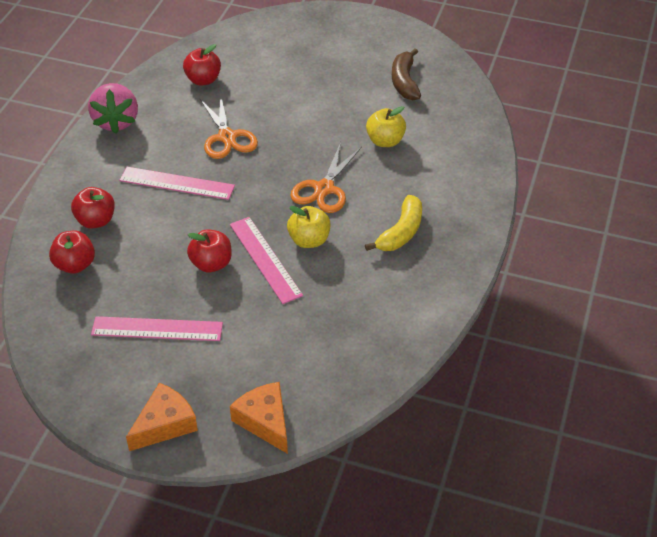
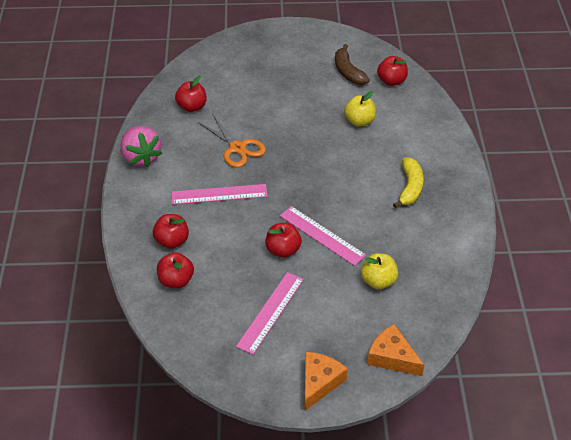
camera: 20 degrees left, 0 degrees up
(157, 329) = (271, 312): pink ruler -> pink ruler turned 45 degrees counterclockwise
(309, 240) = (346, 212): yellow apple -> yellow apple (378, 281)
(324, 189) = (335, 169): orange scissors -> none
(451, 104) = (391, 81): none -> red apple

